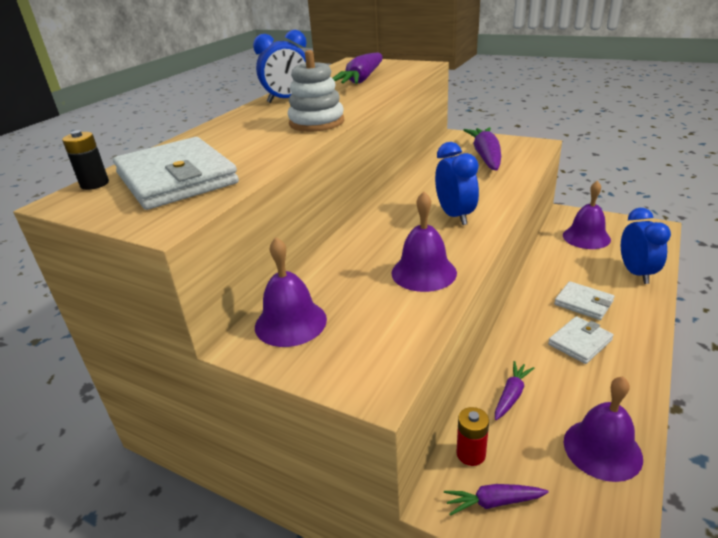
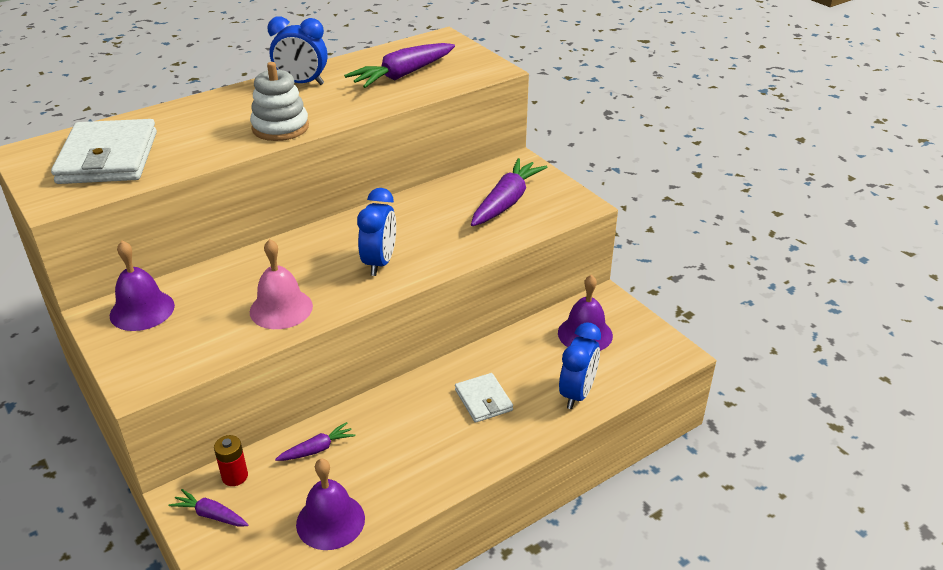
camera: 25 degrees right, 5 degrees up
(94, 184) = (55, 141): black battery -> none
(423, 272) = (281, 308): purple bell -> pink bell
(580, 342) = (429, 433): white wallet -> none

